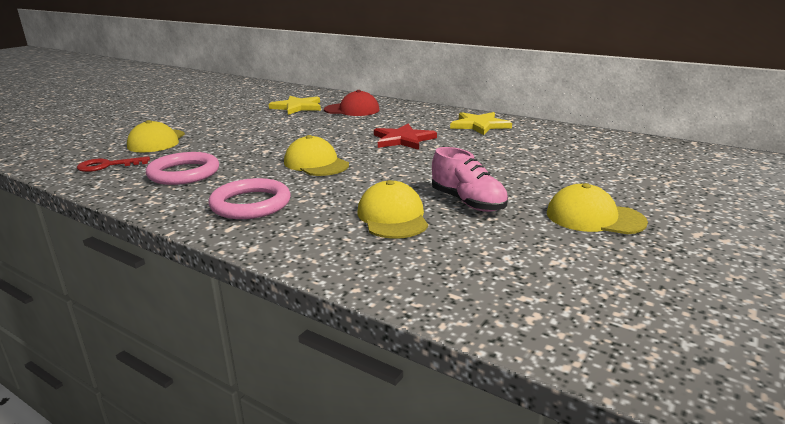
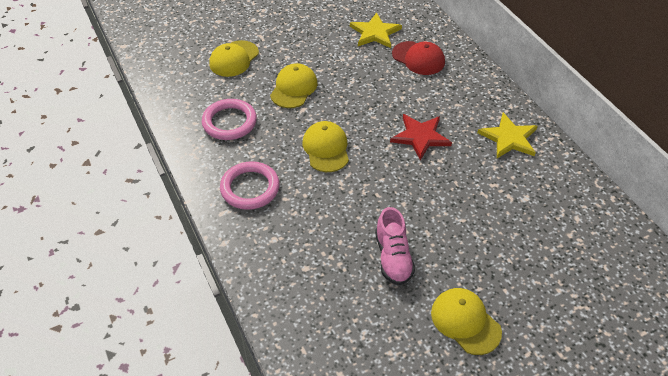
camera: 30 degrees right, 25 degrees up
(107, 166) = (186, 87): red key -> none
(392, 217) = (328, 250): yellow cap -> yellow cap (294, 88)

